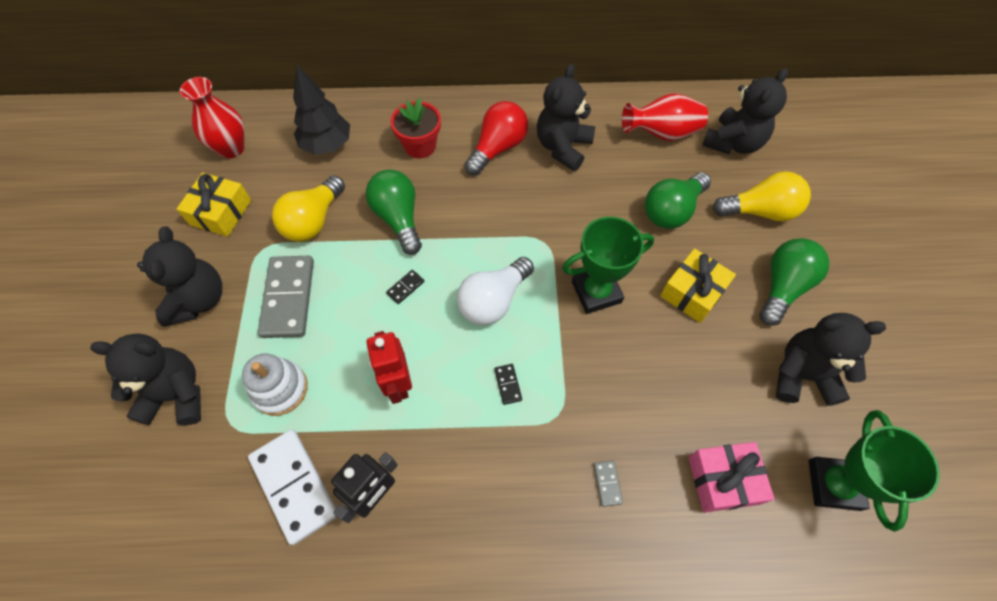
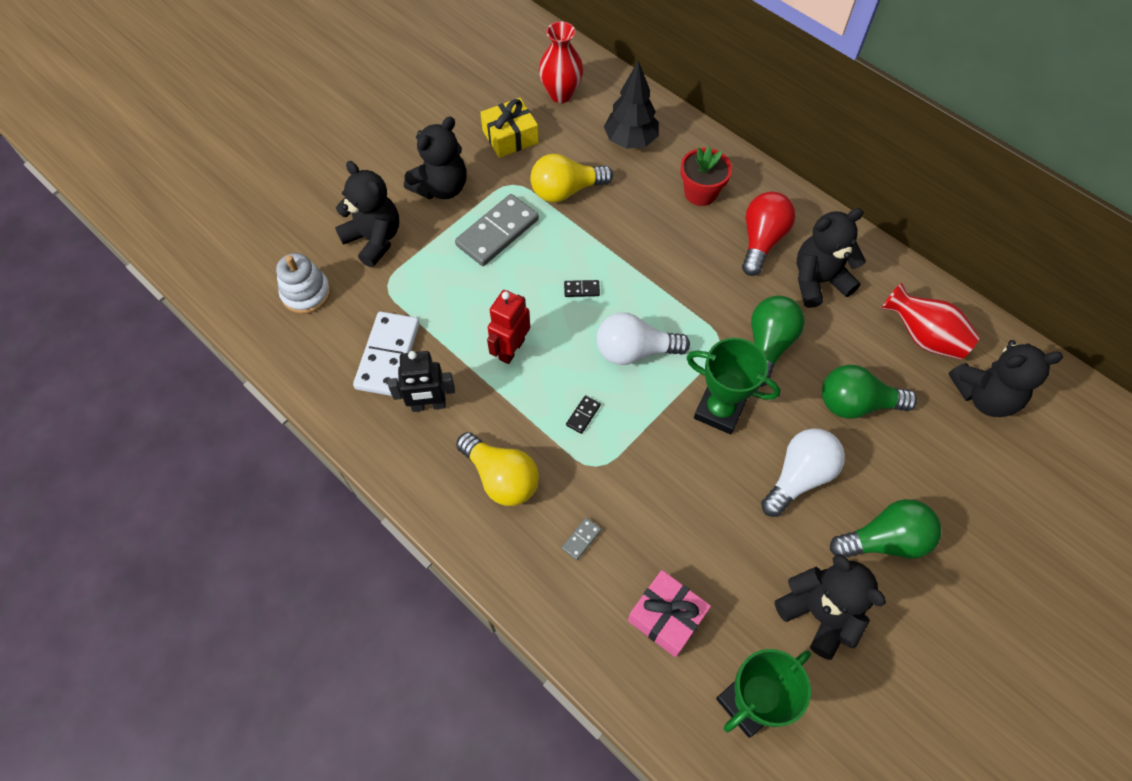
camera: 45 degrees right, 0 degrees up
(280, 389) = (436, 288): white stacking toy -> white stacking toy (306, 293)
(398, 218) = (627, 236): green light bulb -> green light bulb (768, 345)
(497, 148) = (761, 241): red light bulb -> red light bulb turned 60 degrees counterclockwise
(692, 292) = (799, 477): yellow gift -> white light bulb
(760, 211) = (938, 468): yellow light bulb -> yellow light bulb (501, 477)

